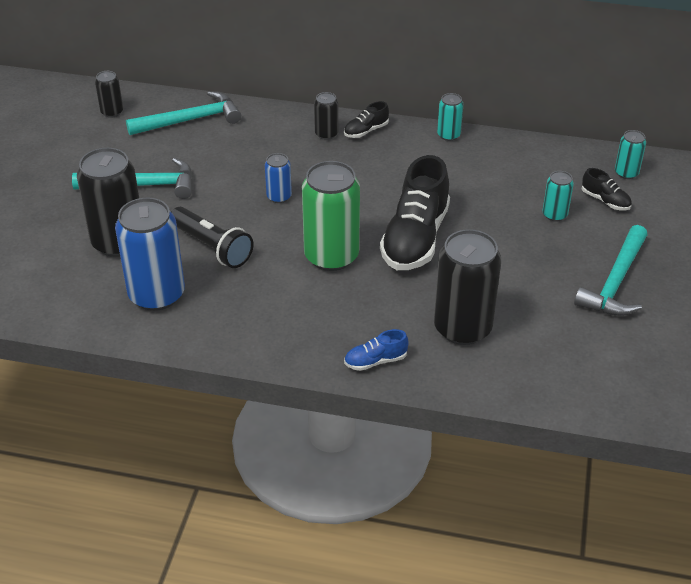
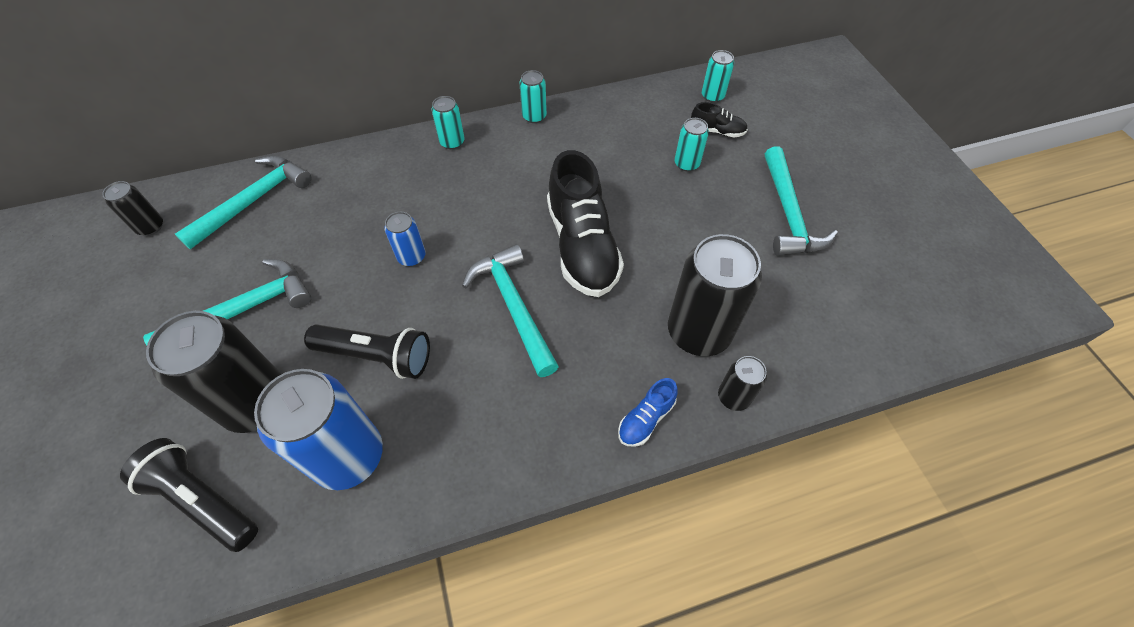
camera: 30 degrees left, 15 degrees up
(56, 280) = (203, 500): none -> black flashlight
(326, 134) = (414, 161): black can -> black can (733, 397)
(331, 256) = (514, 306): green can -> turquoise hammer
(366, 131) = (452, 142): black shoe -> turquoise can

